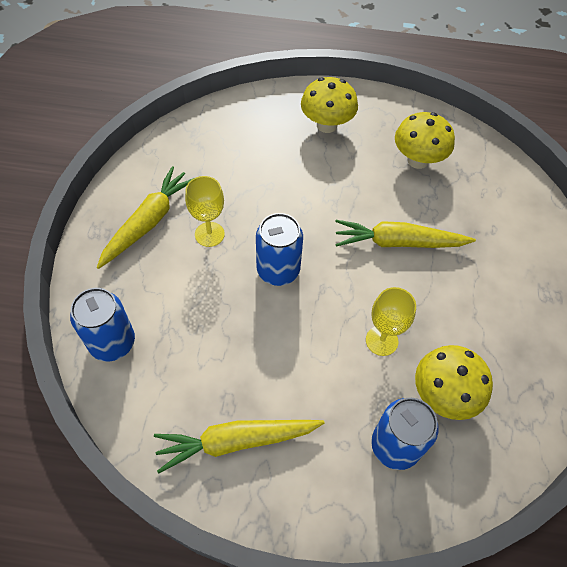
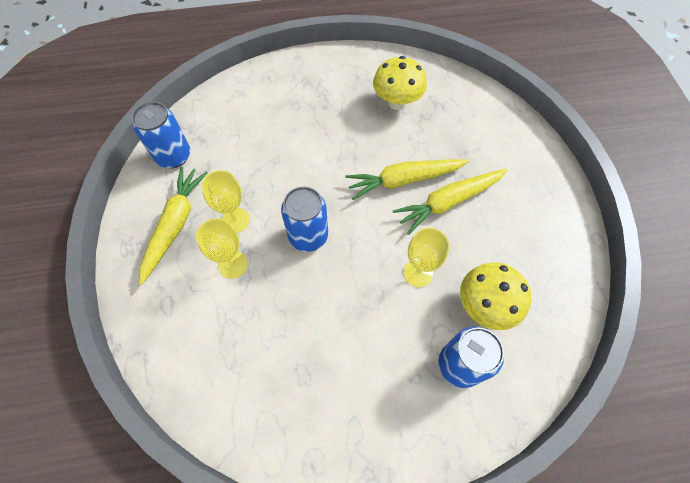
camera: 15 degrees left, 5 degrees up
(112, 342) = (177, 351): blue can -> blue can (174, 156)
(193, 276) = (233, 265): none -> yellow goblet
(236, 441) = (321, 407): yellow carrot -> yellow carrot (448, 202)
(326, 125) = (309, 91): yellow mushroom -> none

